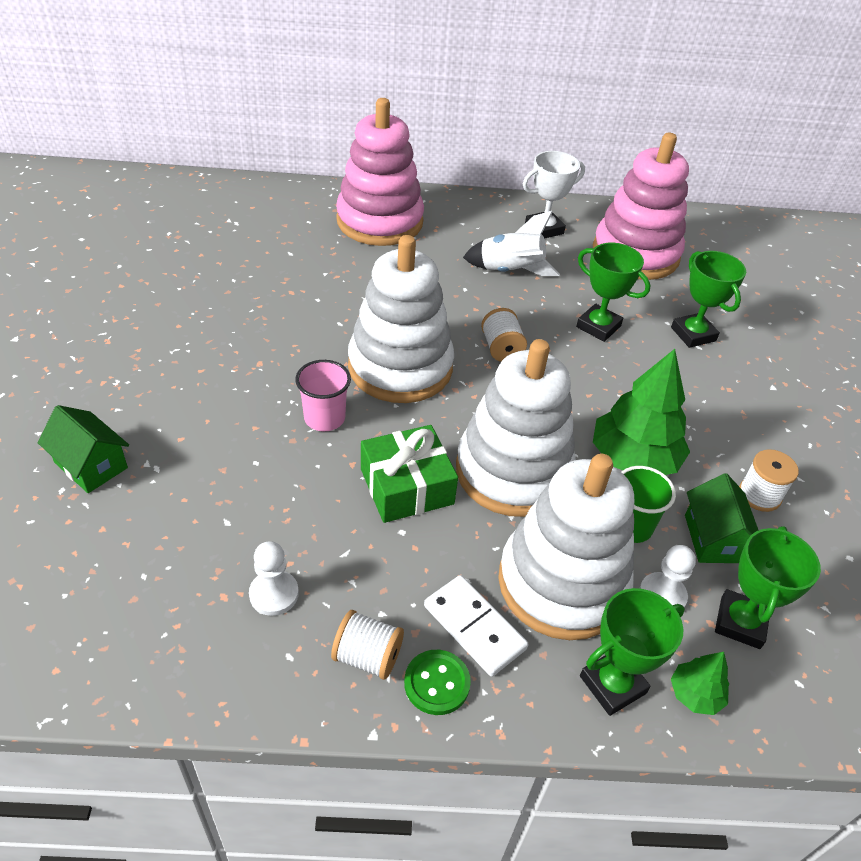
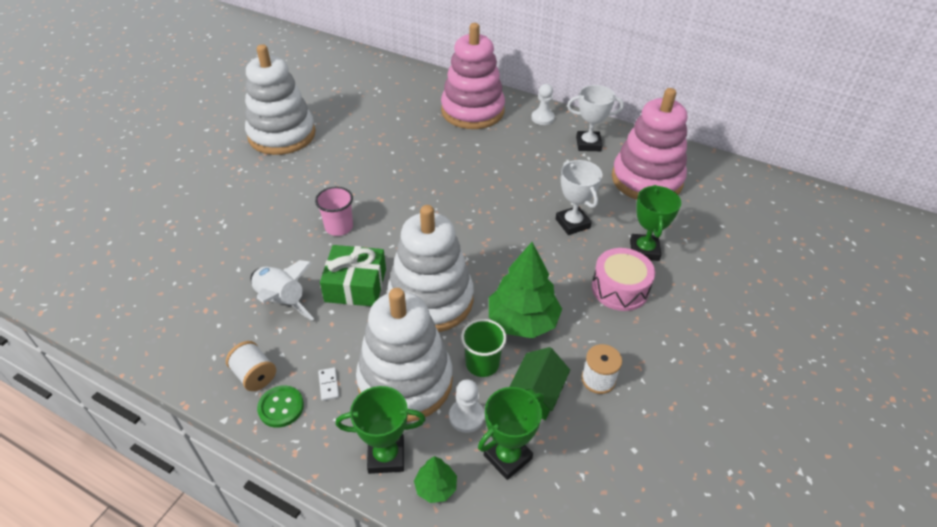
camera: 30 degrees right, 0 degrees up
(91, 465) = (192, 212): green house -> none
(274, 594) = (232, 319): white pawn -> white pawn (542, 118)
(400, 367) = (410, 210): white stacking toy -> white stacking toy (282, 135)
(474, 627) = (328, 385): white domino -> white domino, size x0.49
(501, 348) = (488, 218): white spool -> none
(510, 272) = (538, 168): white rocket -> white rocket (281, 301)
(598, 327) = (572, 223): green trophy -> white trophy
(702, 385) = (620, 289): none -> pink drum

